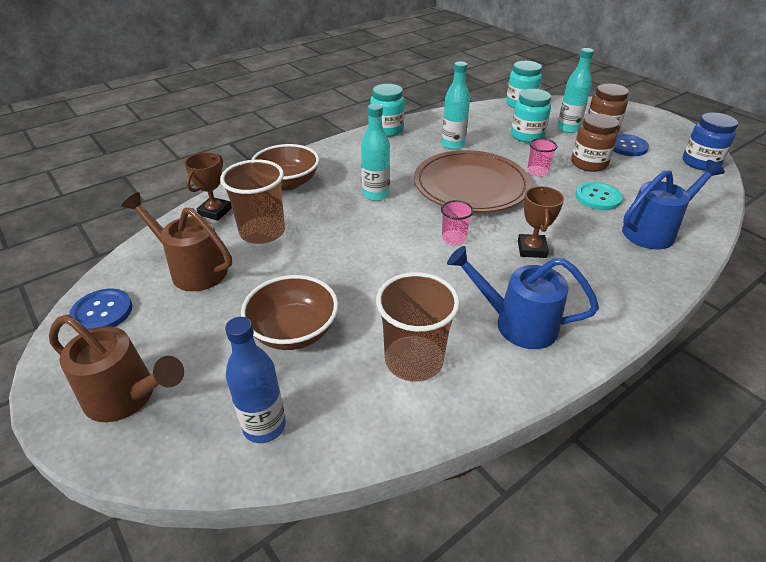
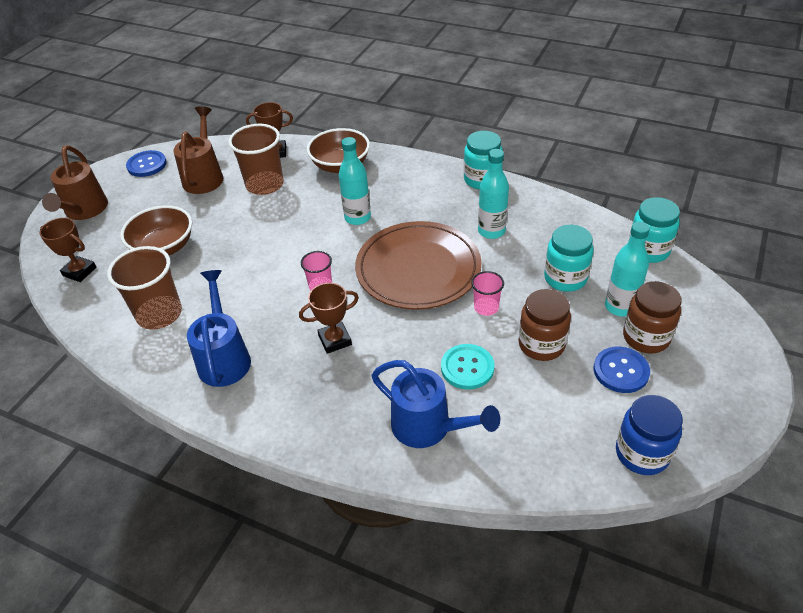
camera: 65 degrees right, 5 degrees up
(264, 426) = (79, 271): blue bottle -> brown trophy

